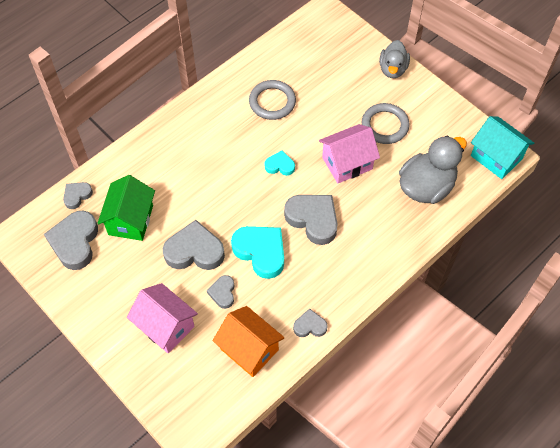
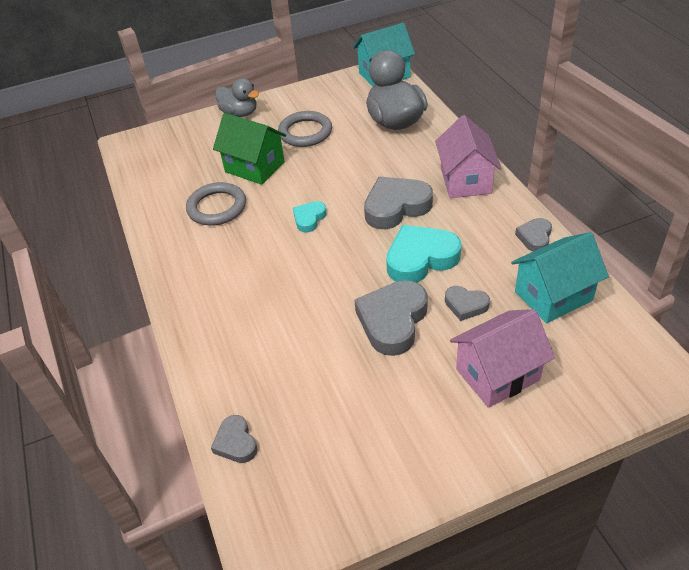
camera: 65 degrees left, 15 degrees down
(75, 242) = (317, 461): grey heart -> none
(130, 220) = (312, 382): green house -> green house (254, 167)
(249, 349) = (553, 296): orange house -> turquoise house
(347, 163) = (336, 167): pink house -> pink house (465, 181)

